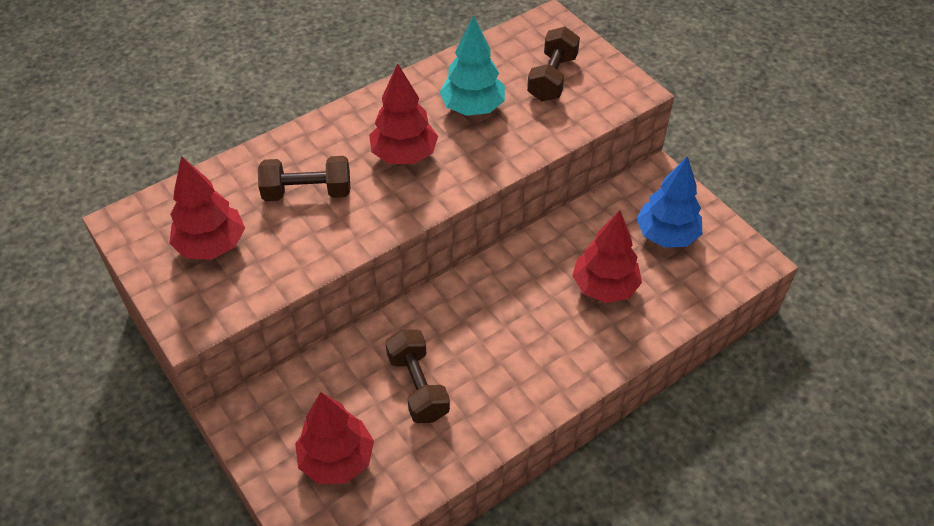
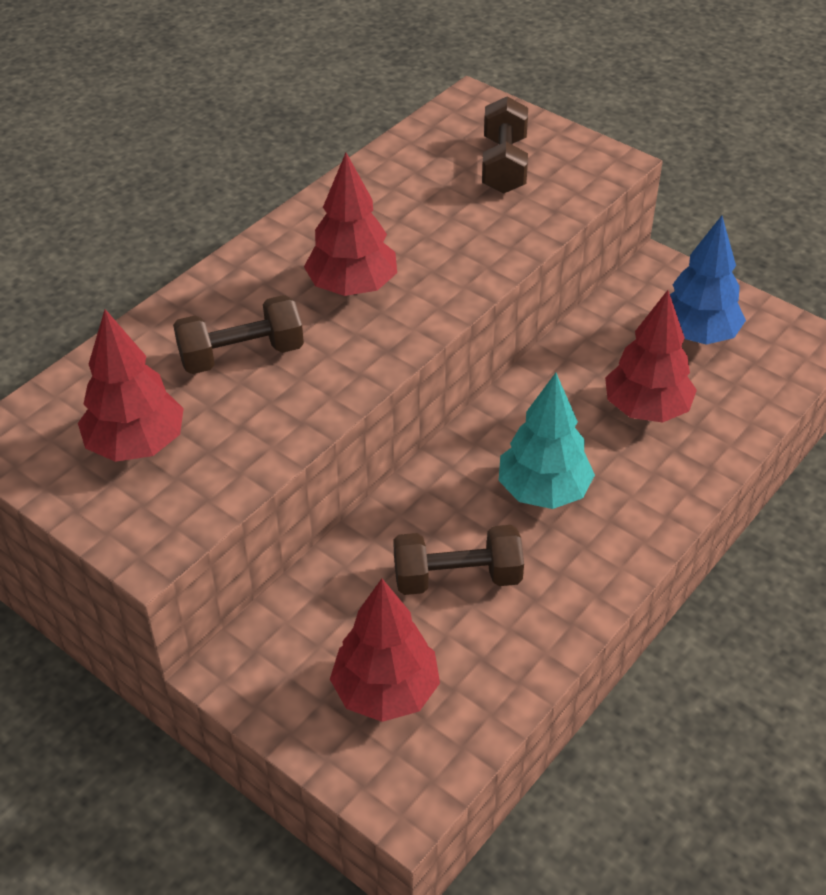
camera: 15 degrees left, 5 degrees down
(418, 386) = (457, 577): brown dumbbell -> brown dumbbell turned 60 degrees counterclockwise
(472, 108) = (417, 216): turquoise tree -> turquoise tree (543, 491)

